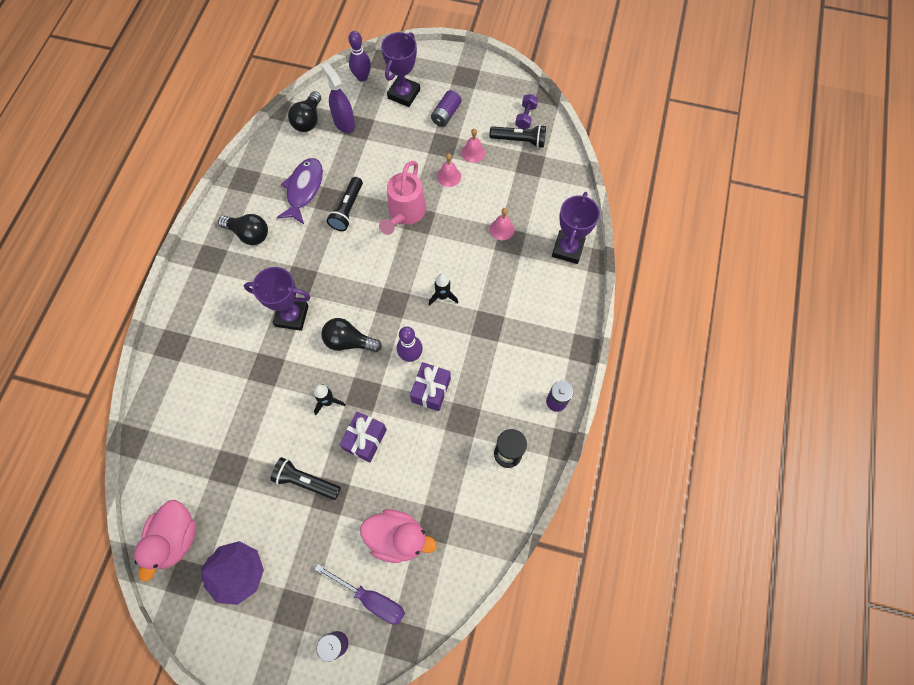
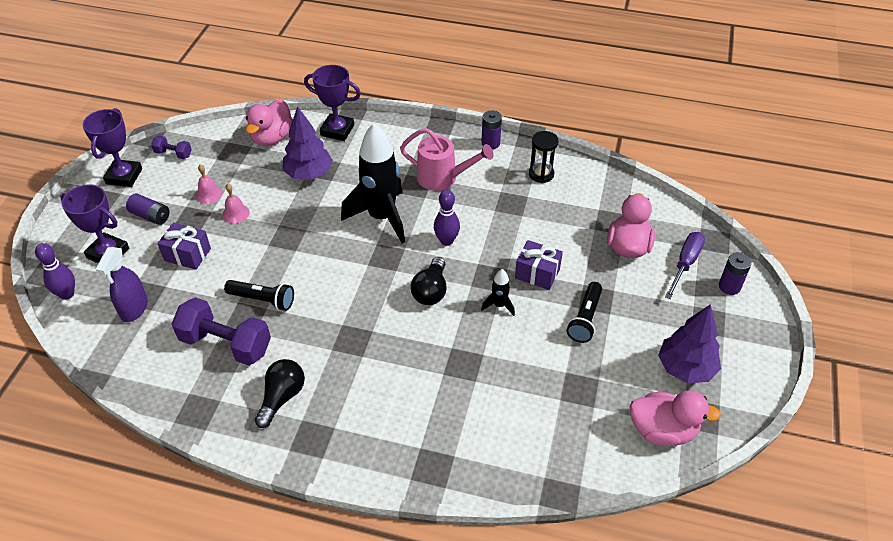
camera: 90 degrees left, 20 degrees down
(291, 316) = (398, 344): purple trophy -> purple trophy (124, 176)
(304, 189) = (226, 344): purple fish -> purple dumbbell
(308, 120) = (118, 346): black light bulb -> none
(344, 123) = (134, 309): purple spray bottle -> purple spray bottle turned 45 degrees counterclockwise
(405, 214) = (277, 249): pink watering can -> pink watering can (443, 178)
(431, 390) = (483, 225): purple gift -> purple gift (187, 254)
(443, 296) = (381, 217): black rocket -> black rocket, size x2.34
(502, 229) = (308, 174): pink bell -> purple tree
(519, 140) = (202, 159): black flashlight -> none
(553, 192) = (272, 138): none -> pink duck

